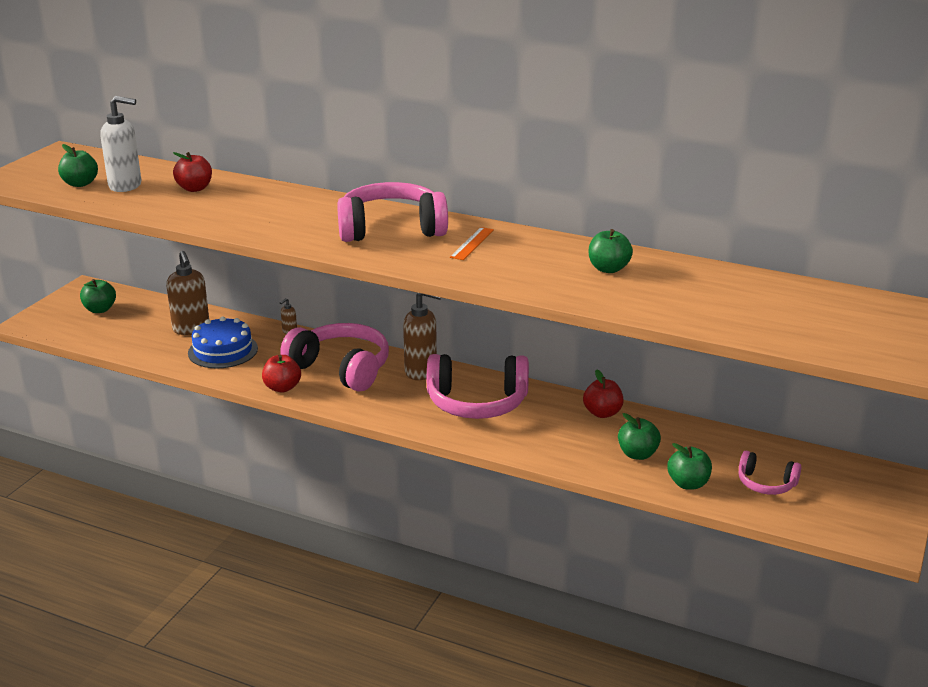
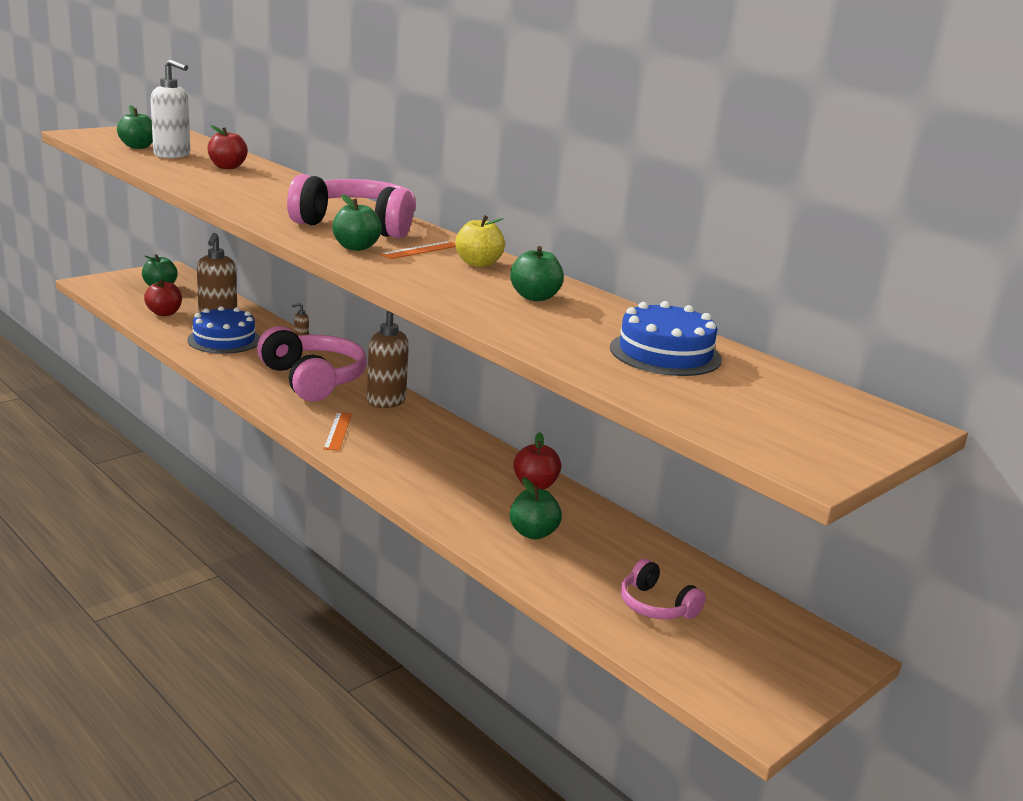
camera: 20 degrees right, 5 degrees down
(282, 388) = (241, 380): red apple -> red apple (164, 313)
(411, 412) = (338, 431): none -> orange ruler
(477, 403) = (412, 441): pink headphones -> none
(530, 245) = (478, 263): none -> yellow apple
(688, 484) = (561, 578): green apple -> green apple (356, 247)
(748, 297) = (665, 353): none -> blue cake

